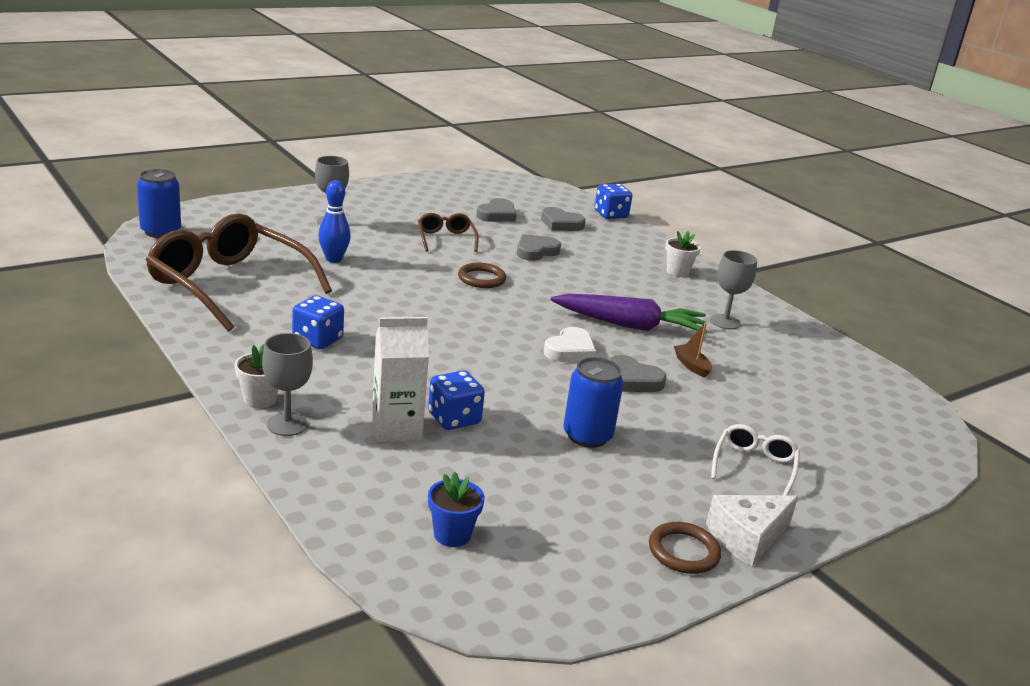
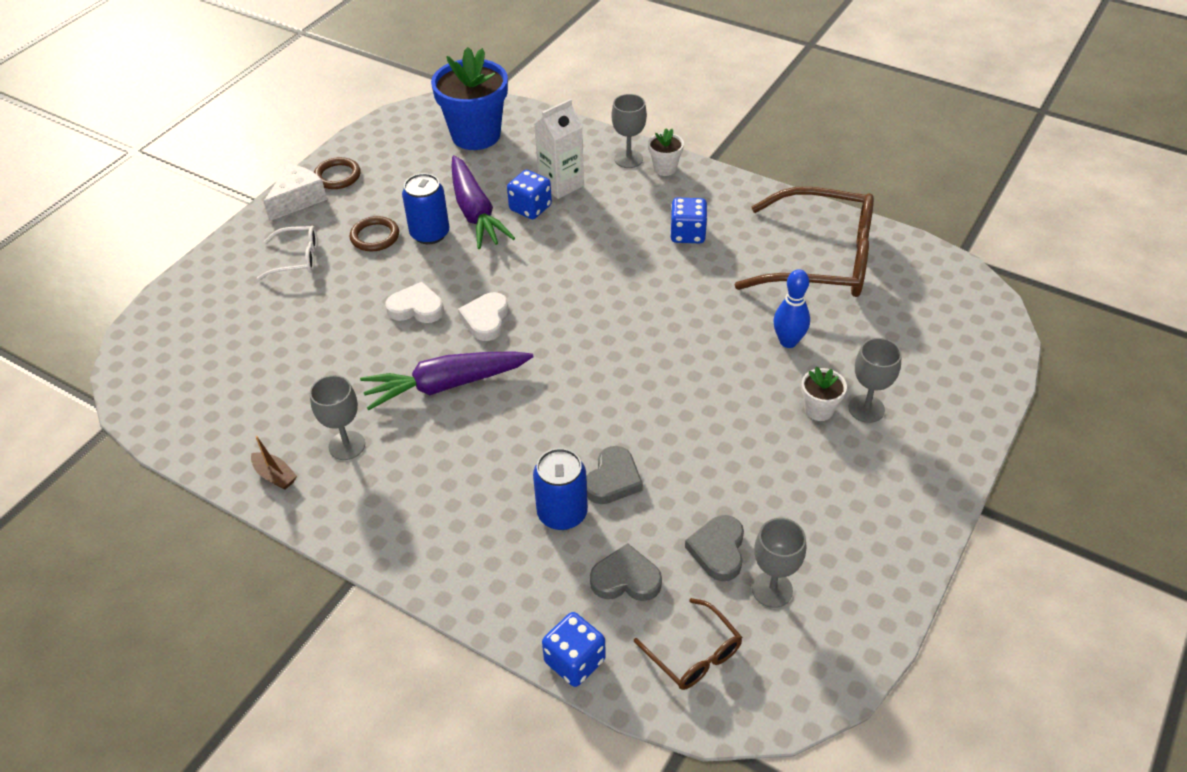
camera: 160 degrees right, 20 degrees up
(161, 232) = (971, 298): blue can -> blue can (562, 513)
(446, 239) = (725, 446): brown glasses -> brown glasses (694, 654)
(452, 534) = (476, 135): blue flower pot -> blue flower pot, size x2.16
(481, 198) = (772, 589): none -> grey goblet
(481, 278) = (631, 387): brown ring -> brown ring (375, 236)
(521, 438) = (475, 212): none -> purple carrot
(633, 380) = (416, 308): grey heart -> white heart
(677, 272) = (426, 532): white flower pot -> white flower pot (819, 410)
(691, 366) = (368, 352): brown boat -> brown boat (275, 476)
(754, 466) = (297, 259): white glasses -> white glasses turned 90 degrees counterclockwise

